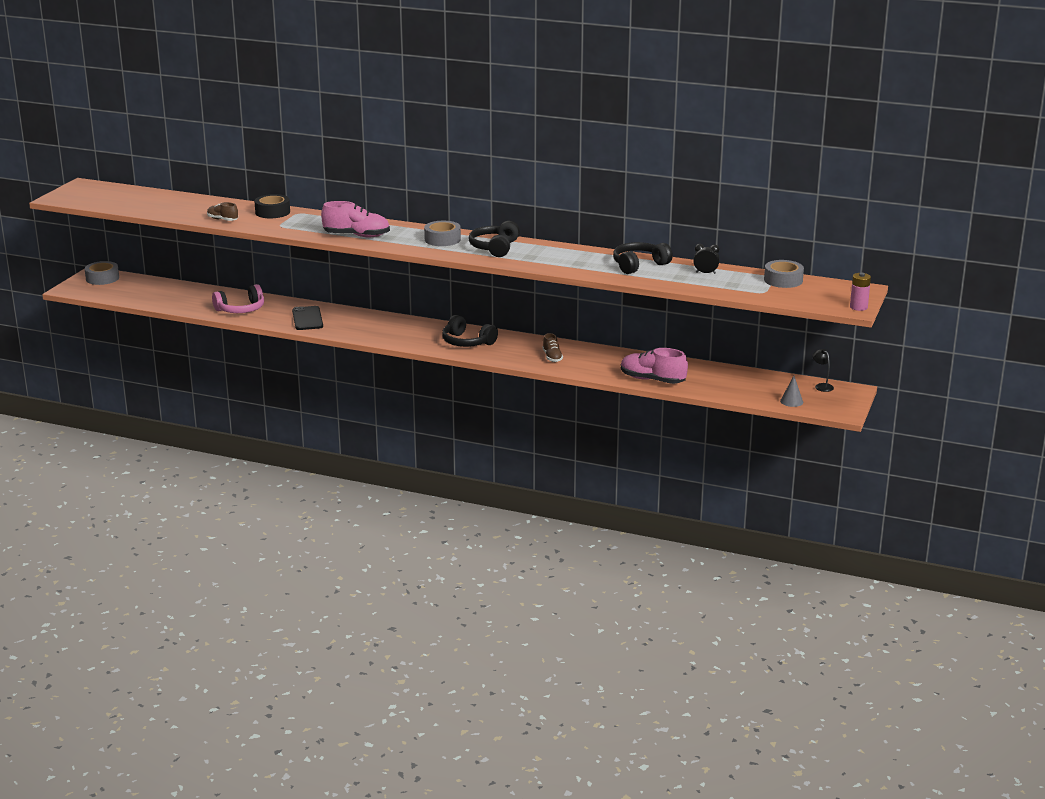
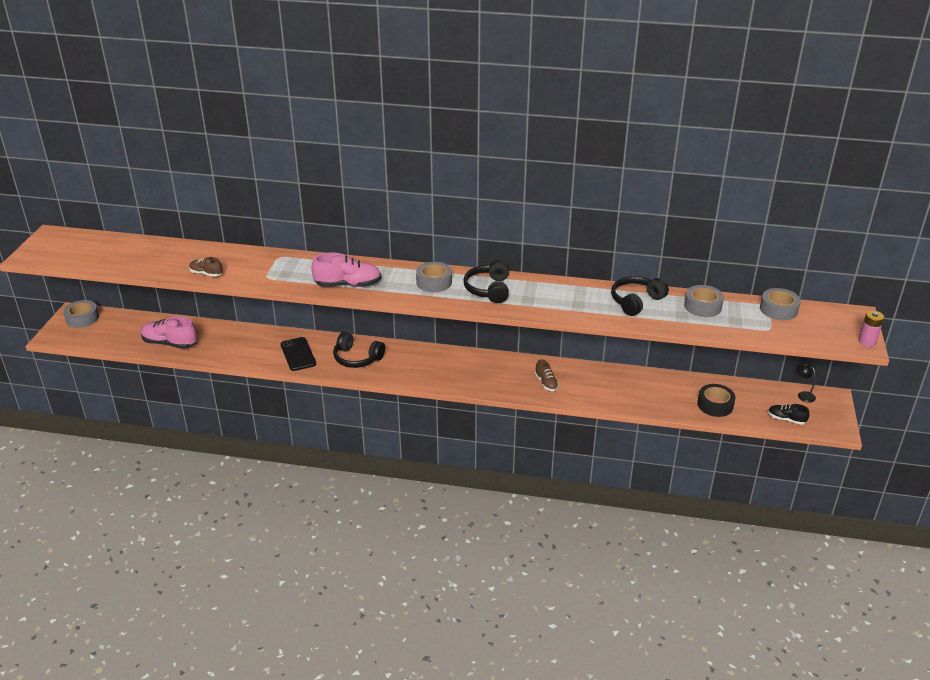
camera: 10 degrees left, 10 degrees up
(241, 309) = (230, 348): pink headphones -> none
(272, 212) = (253, 258): black tape -> black tape (715, 405)
(467, 342) = (460, 371): black headphones -> black headphones (357, 358)
(652, 380) = (649, 404): pink shoe -> pink shoe (170, 343)
(705, 273) = (702, 306): black clock -> grey tape
(791, 401) = (786, 419): grey cone -> black shoe

